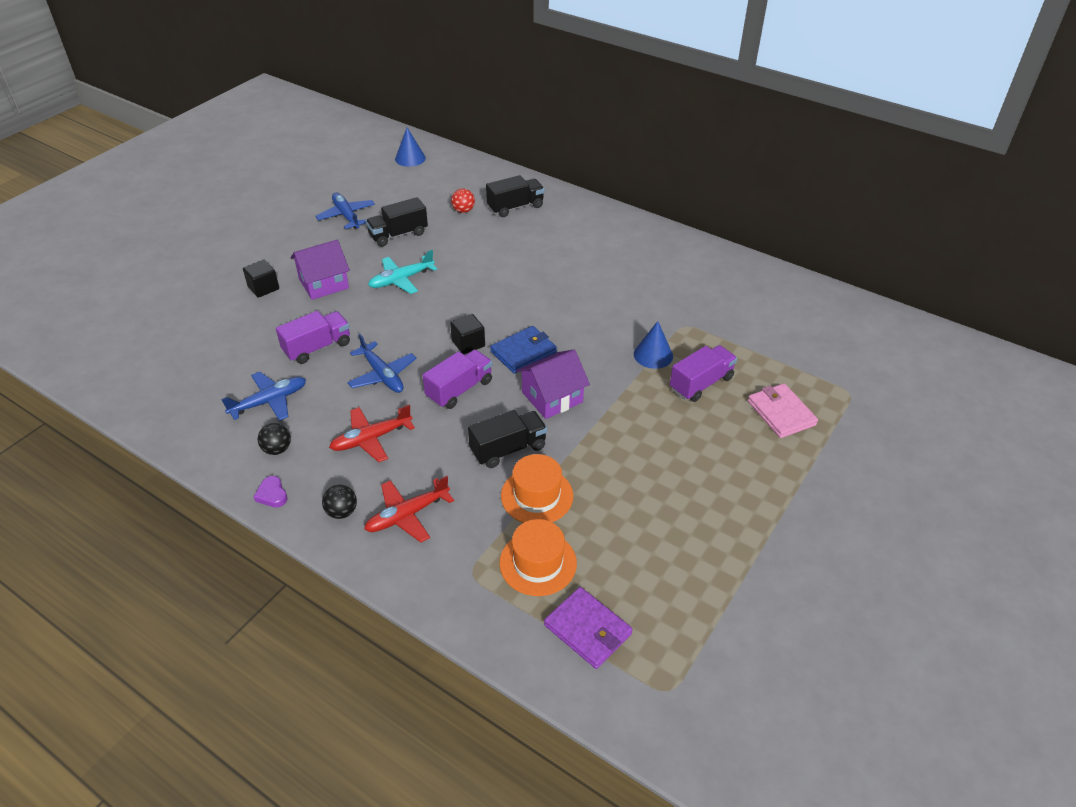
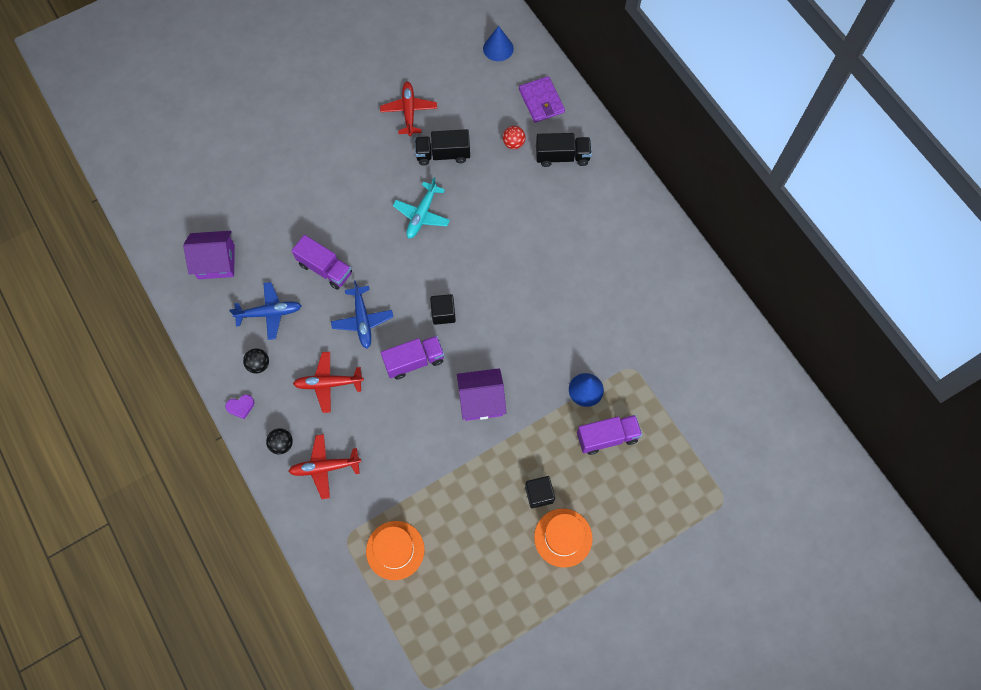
camera: 25 degrees right, 25 degrees up
(263, 288) = (308, 180): black cube -> black cube (539, 494)
(272, 494) = (241, 407): purple heart -> purple heart turned 105 degrees counterclockwise
(317, 347) = (325, 268): purple truck -> purple truck turned 45 degrees clockwise
(324, 283) = (357, 193): purple house -> purple house (216, 262)
(346, 216) = (409, 111): blue plane -> red plane
(401, 280) = (422, 214): turquoise plane -> turquoise plane turned 60 degrees counterclockwise
(508, 449) = (423, 438): black truck -> none
(523, 352) = (482, 342): blue wallet -> none
(537, 496) = (423, 491): orange hat -> orange hat (563, 537)
(588, 629) = (401, 619): purple wallet -> purple wallet (541, 101)
(781, 413) = (653, 496): pink wallet -> none

